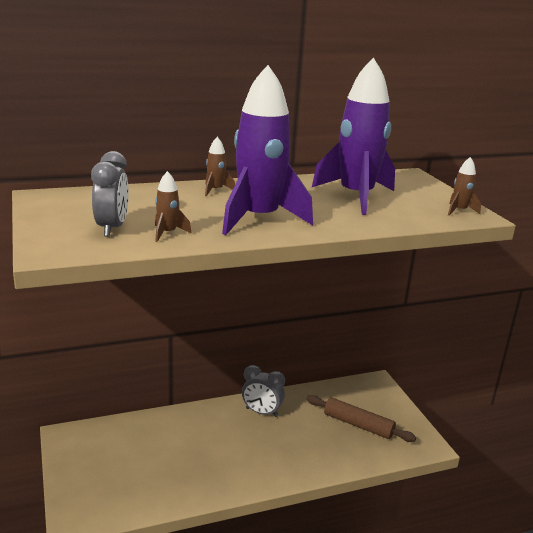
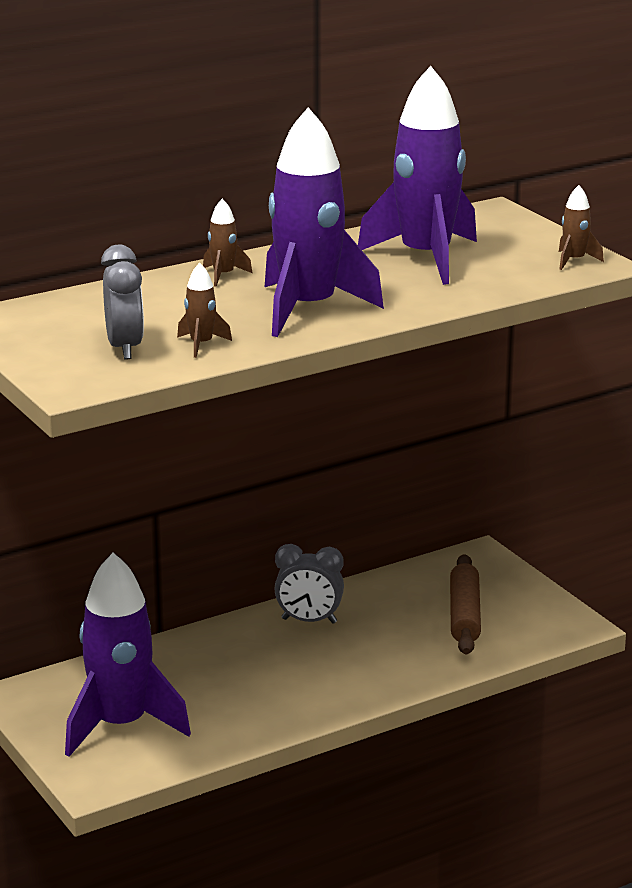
camera: 10 degrees left, 0 degrees up
(115, 473) = (121, 726): none -> purple rocket
(358, 425) = (464, 615): brown rolling pin -> brown rolling pin turned 75 degrees clockwise

